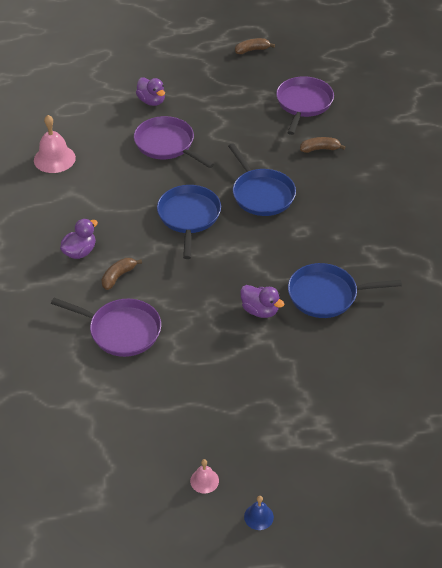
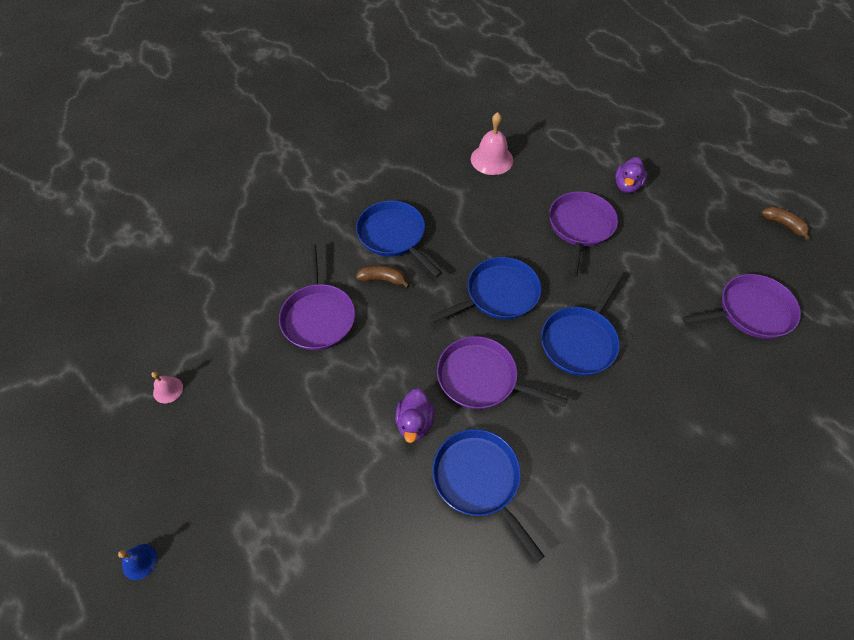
camera: 60 degrees right, 10 degrees up
(80, 252) = (393, 236): purple duck -> blue pan
(204, 480) = (167, 484): pink bell -> pink bell (168, 390)
(251, 259) = (481, 378): none -> purple pan
(320, 149) = (695, 362): brown banana -> none

